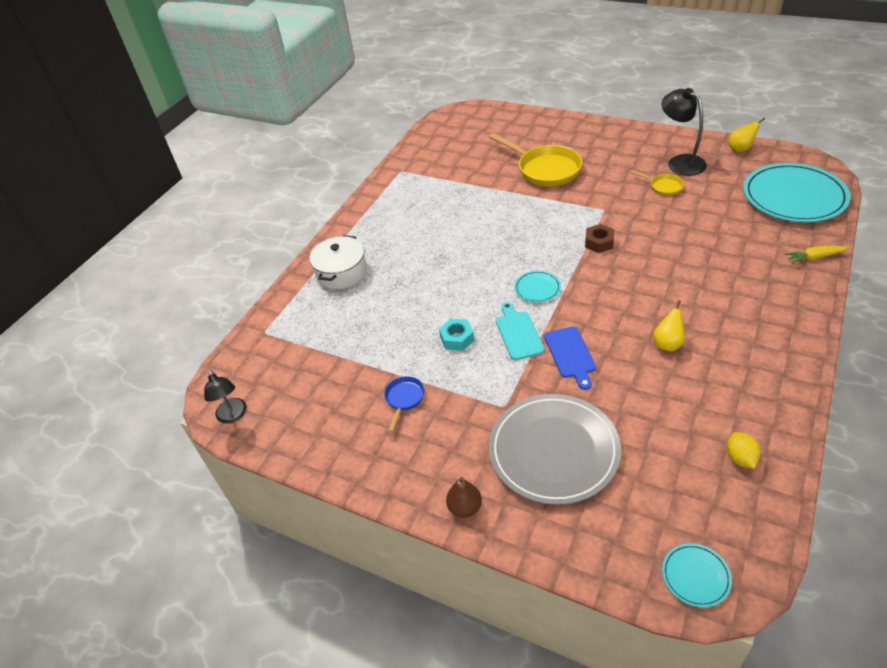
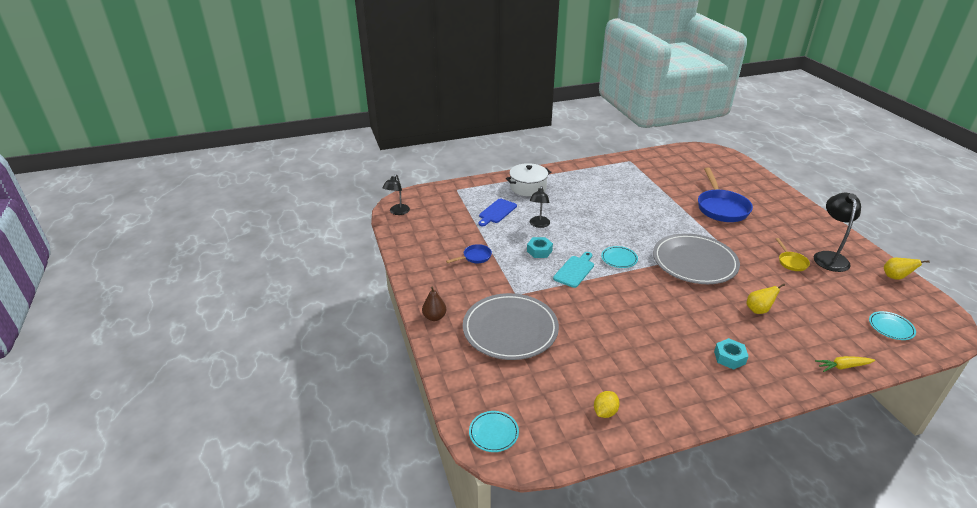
camera: 40 degrees right, 10 degrees down
(414, 308) = (539, 224): none -> black lamp
(545, 169) = (721, 208): yellow pan -> blue pan
(570, 354) = (587, 299): blue cutting board -> blue cutting board (497, 212)
(599, 242) = (694, 262): brown nut -> grey plate
(667, 344) = (653, 334): yellow pear -> yellow pear (758, 310)
(744, 316) = (729, 357): none -> turquoise nut
(794, 197) = (891, 327): turquoise plate -> turquoise plate, size x0.44
(814, 257) = (843, 366): yellow carrot -> yellow carrot turned 45 degrees counterclockwise

